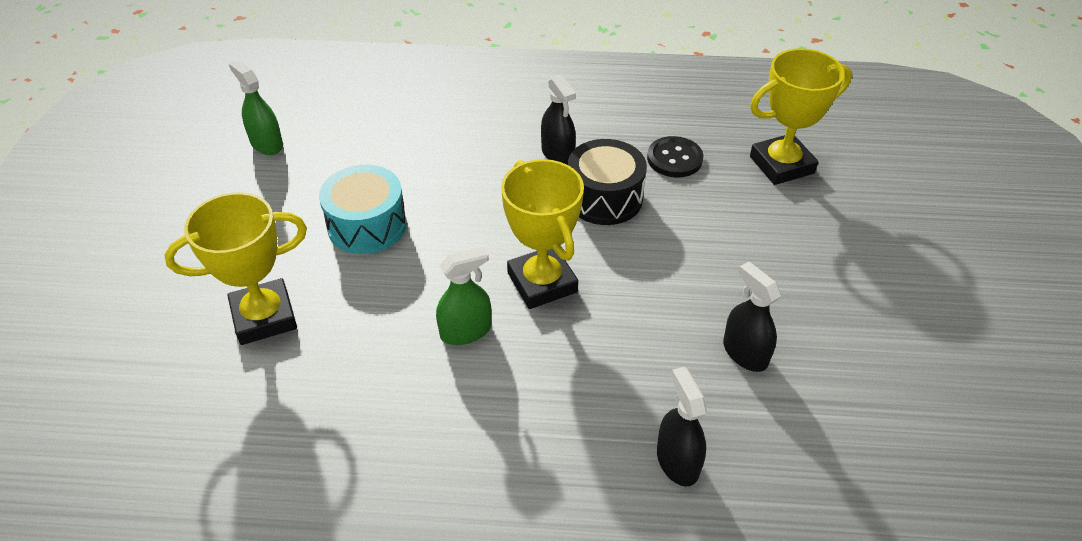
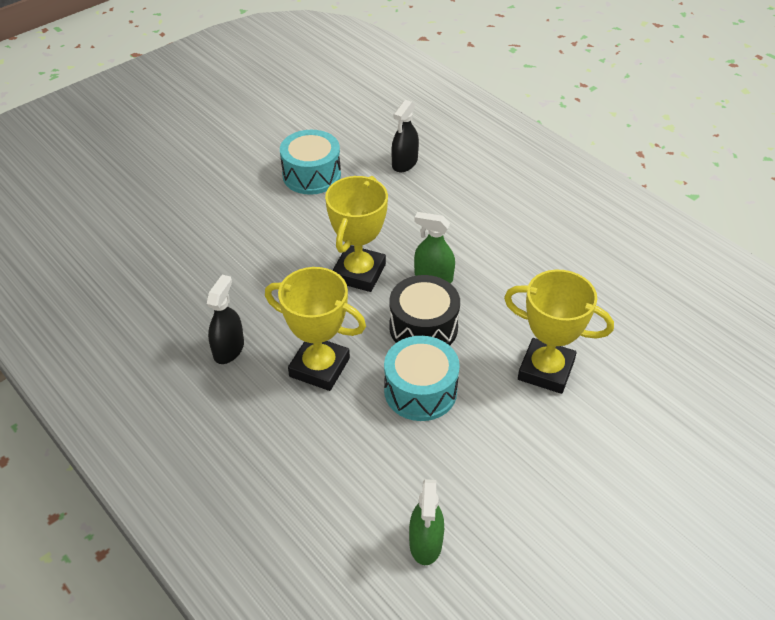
camera: 135 degrees left, 0 degrees up
(604, 198) = (250, 295): black drum -> black drum (423, 327)
(674, 159) = (168, 288): black button -> none
(745, 353) = (311, 175): black spray bottle -> turquoise drum
(781, 165) = (121, 237): yellow trophy -> yellow trophy (319, 367)

